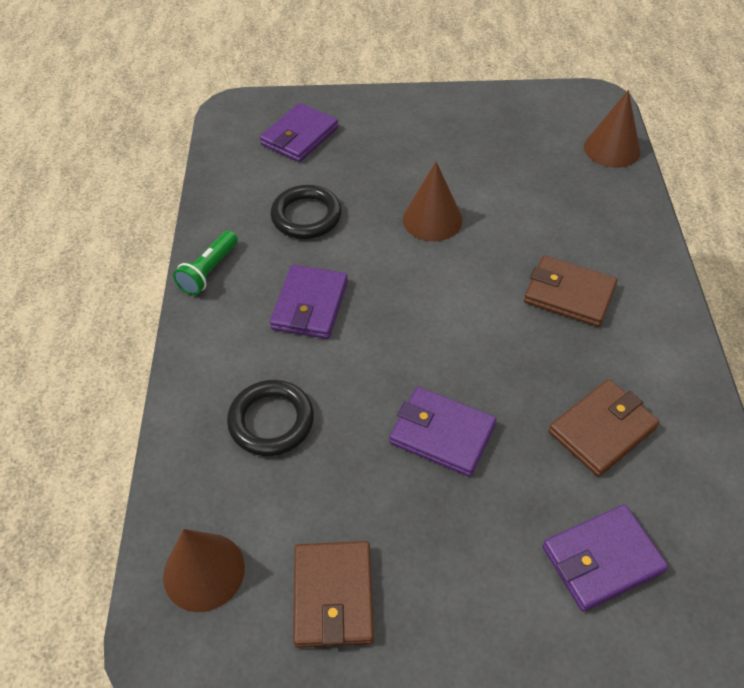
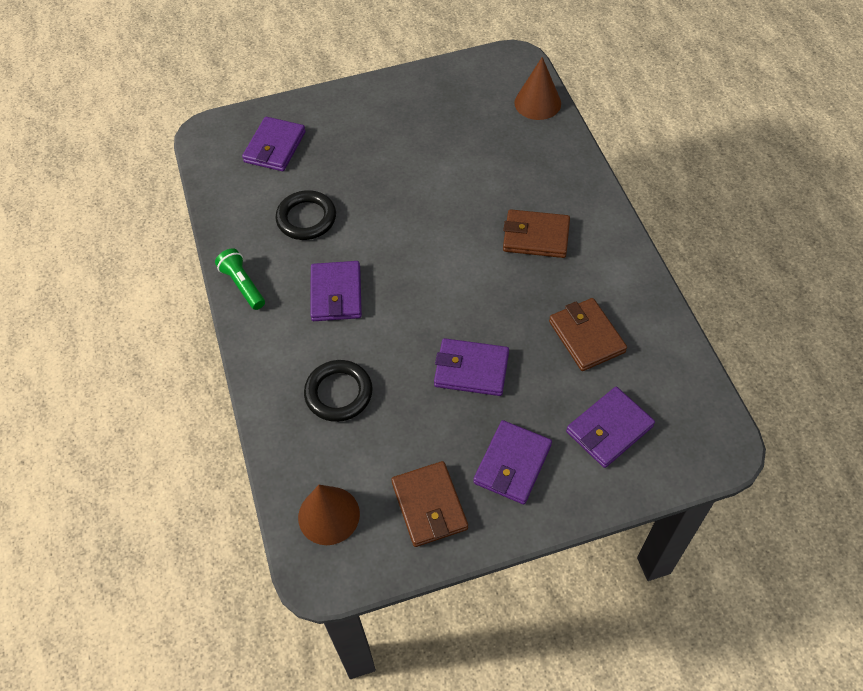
camera: 15 degrees left, 5 degrees up
(209, 271) = (243, 285): green flashlight -> green flashlight turned 135 degrees clockwise
(432, 219) = (411, 198): brown cone -> none
(458, 571) = (512, 464): none -> purple wallet
(602, 430) = (586, 337): brown wallet -> brown wallet turned 60 degrees counterclockwise

